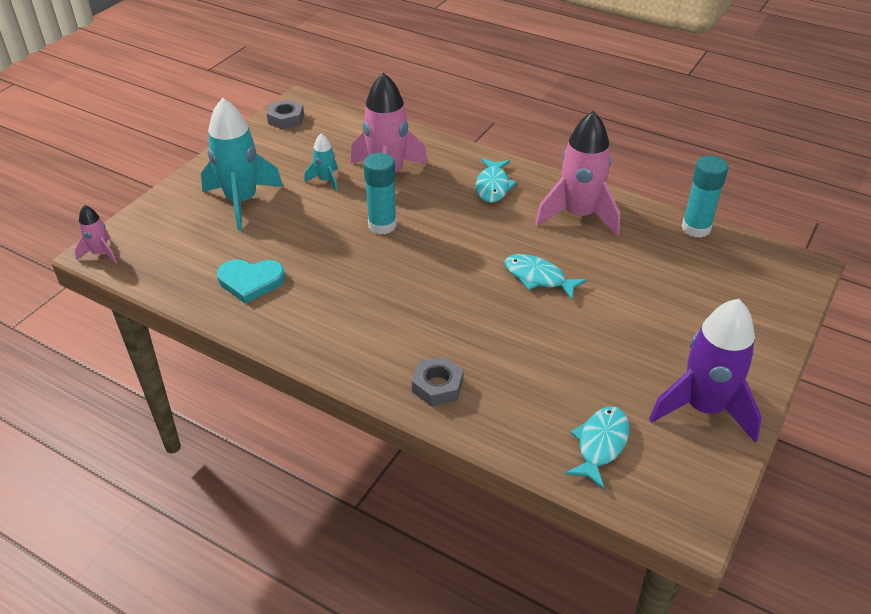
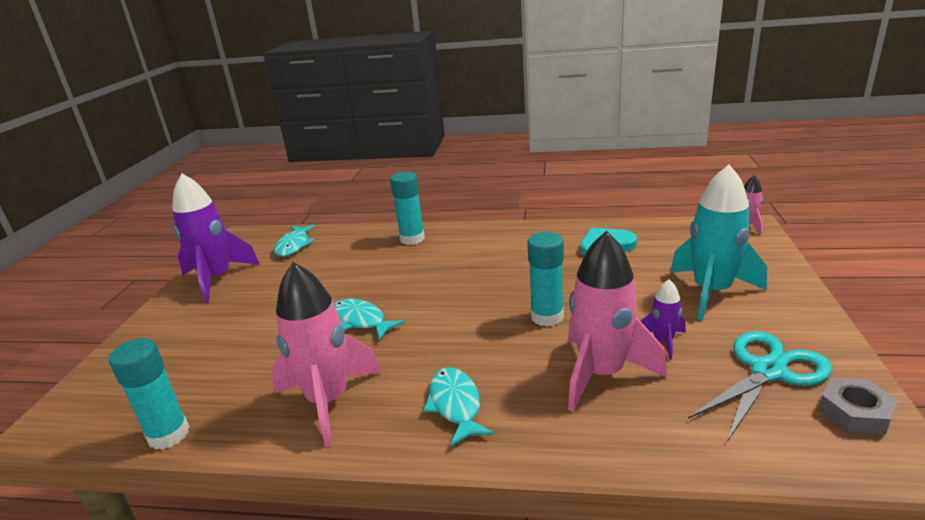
camera: 160 degrees right, 15 degrees down
(293, 146) = (768, 371): none -> turquoise scissors
(326, 180) = (663, 341): turquoise rocket -> purple rocket
(437, 386) = (412, 239): grey nut -> turquoise glue stick
(538, 278) = (361, 321): turquoise fish -> turquoise fish turned 150 degrees counterclockwise

